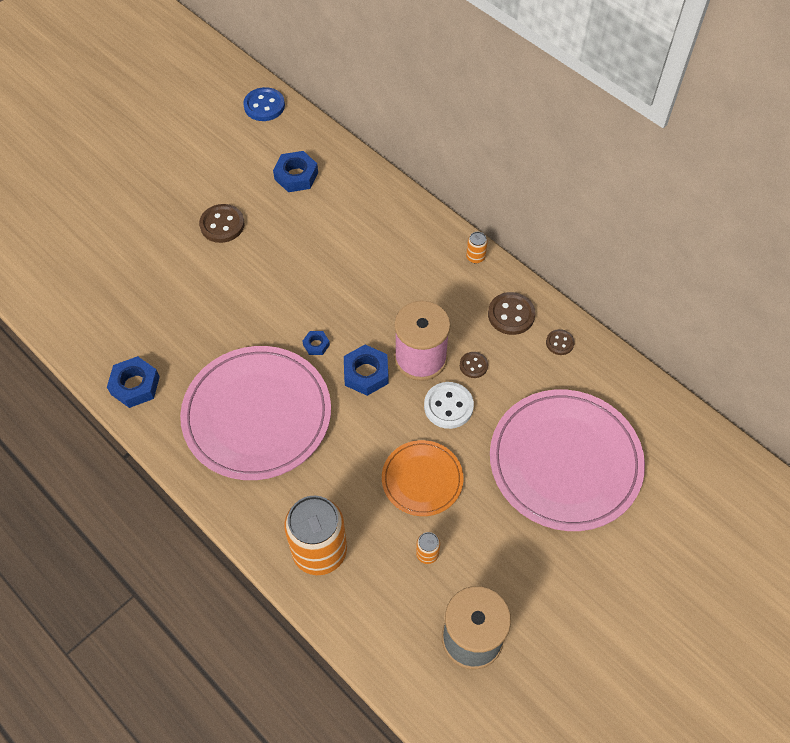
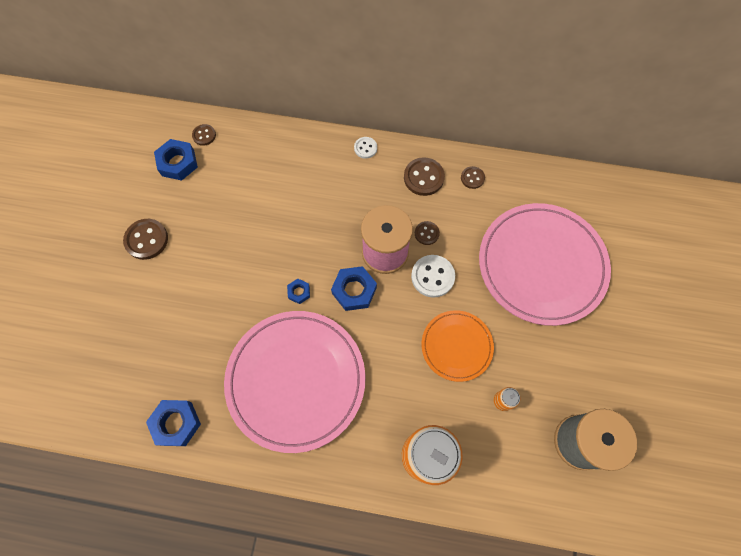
camera: 35 degrees left, 10 degrees up
(264, 106) = (106, 119): blue button -> none
(336, 165) = (204, 135): none -> brown button
(475, 257) = (365, 148): orange can -> white button

